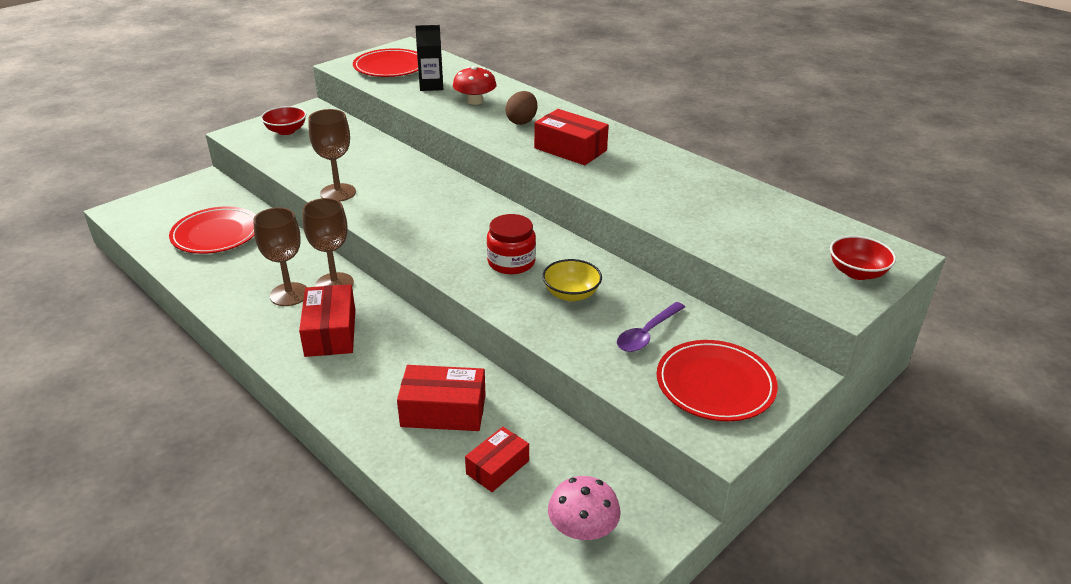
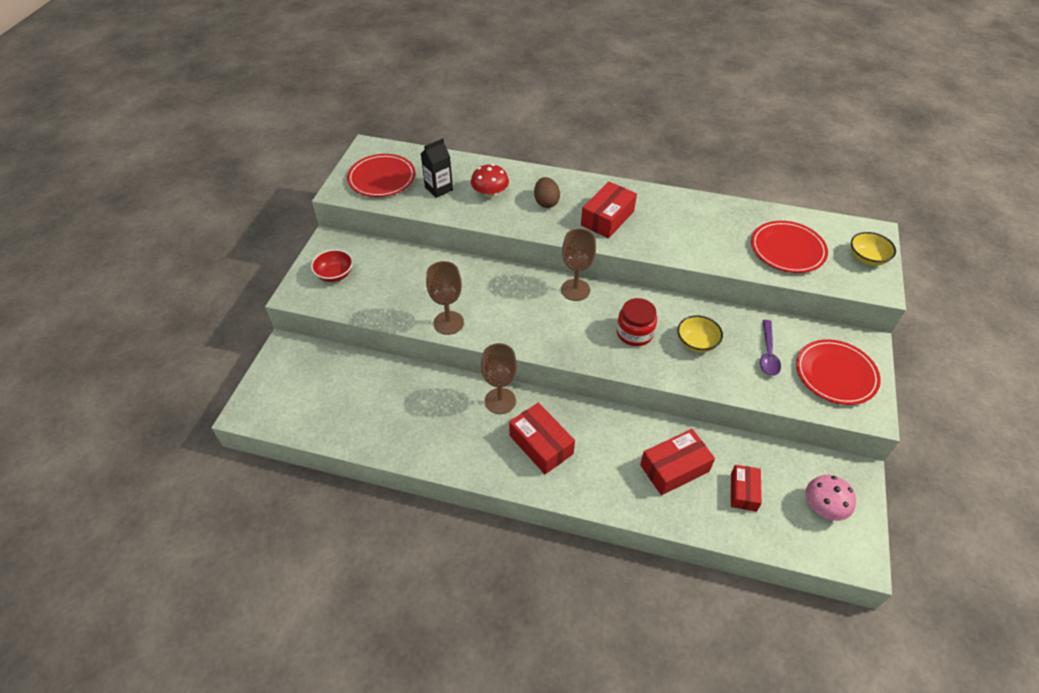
camera: 30 degrees left, 15 degrees up
(216, 234) = (358, 397): red plate -> red plate (787, 249)
(289, 294) = (477, 426): brown goblet -> brown goblet (575, 290)
(570, 149) = (607, 218): red box -> red box turned 60 degrees counterclockwise
(857, 272) = (867, 258): red bowl -> yellow bowl

